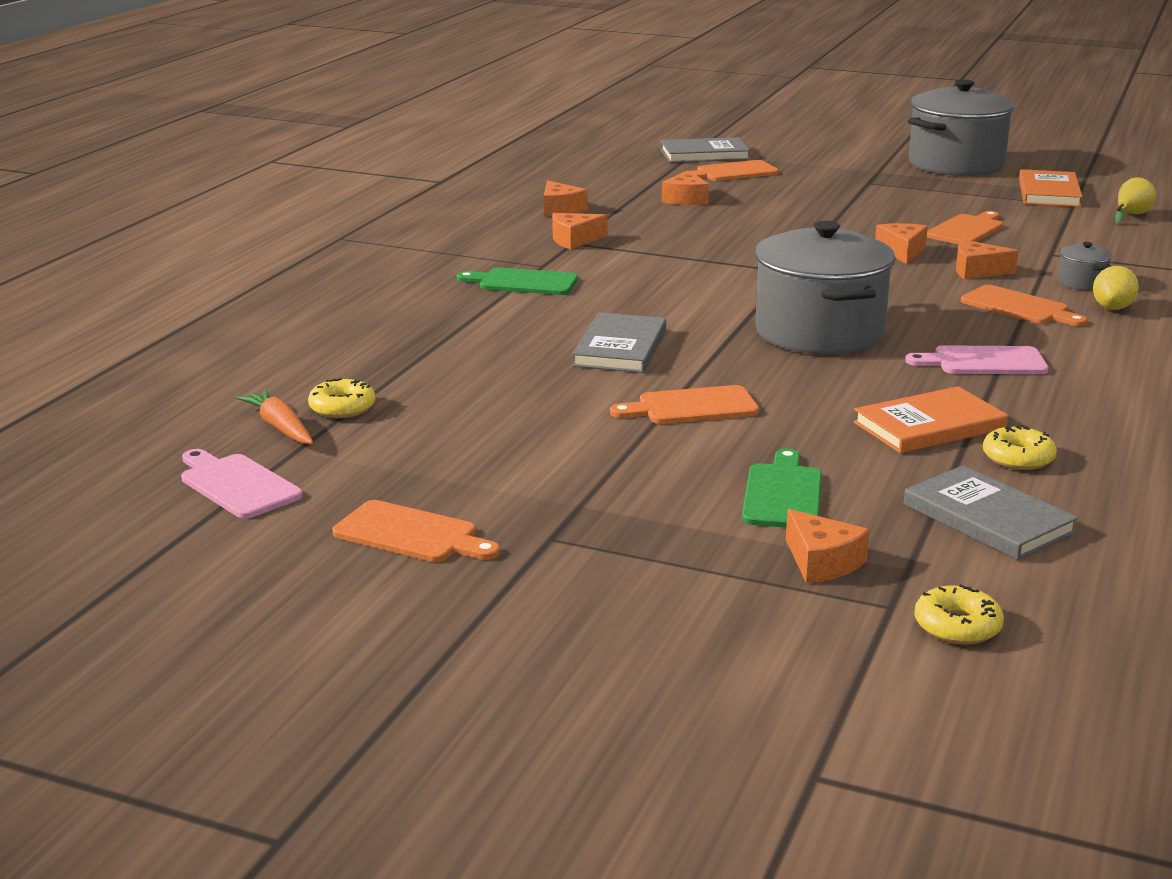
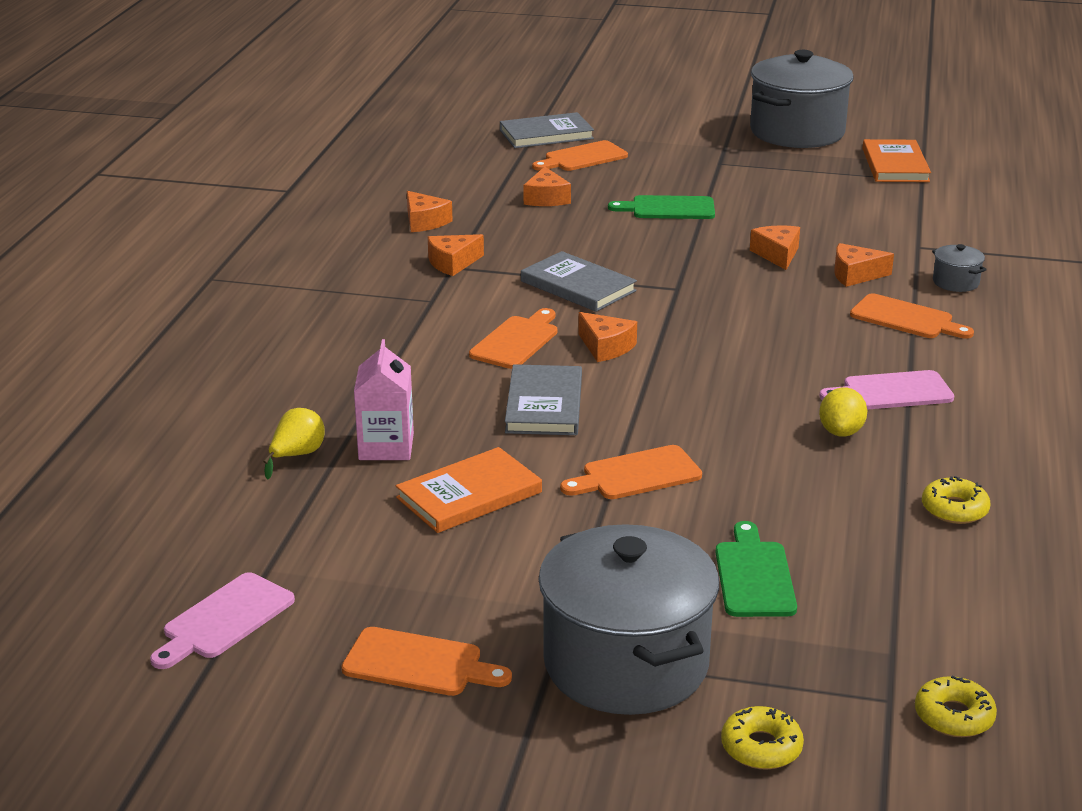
camera: 10 degrees left, 5 degrees up
(237, 485) = (224, 620): pink cutting board -> pink cutting board turned 90 degrees counterclockwise
(280, 427) = (240, 540): orange carrot -> none
(342, 408) = (294, 509): yellow donut -> yellow donut (761, 747)
(451, 368) = (386, 447): none -> pink carton
(523, 282) = (419, 325): green cutting board -> green cutting board (668, 208)
(819, 333) = (729, 368): grey pot -> grey pot (626, 664)
(822, 562) = (813, 655): orange cheese -> orange cheese (606, 347)
(929, 426) = (864, 477): orange book -> orange book (469, 495)
(966, 230) = (831, 220): orange cutting board -> orange cutting board (517, 341)
(988, 518) = (947, 586): grey book -> grey book (578, 286)
(1112, 308) = (991, 312): yellow lemon -> yellow lemon (841, 432)
(1131, 215) = (979, 189): yellow pear -> yellow pear (297, 455)

